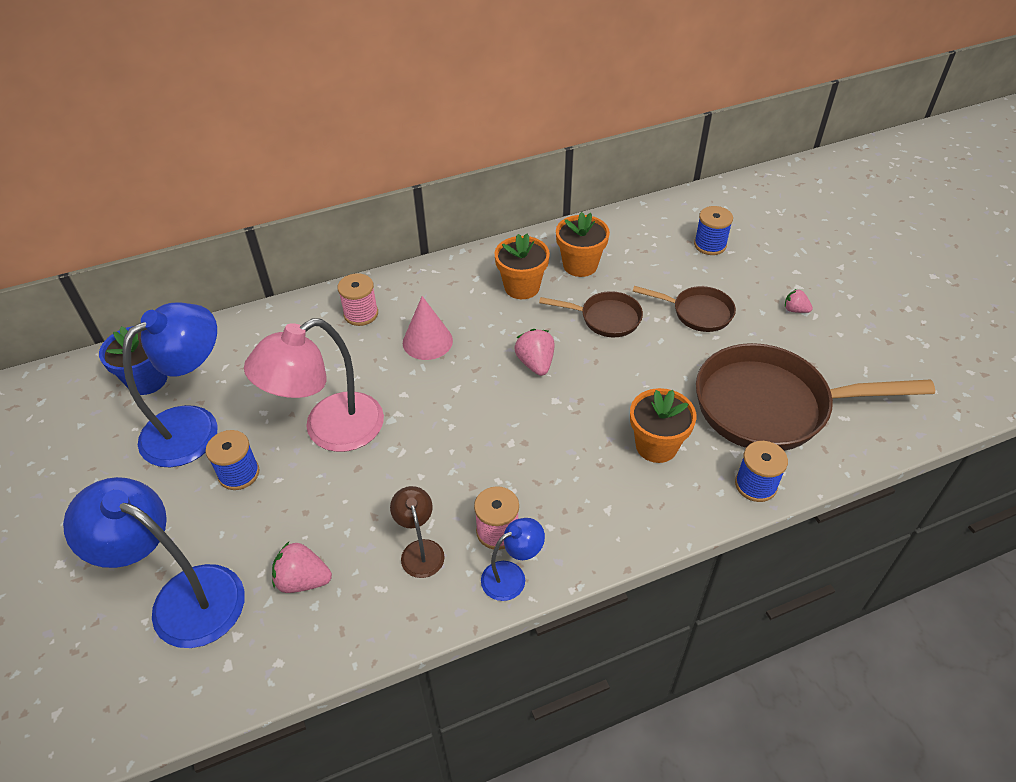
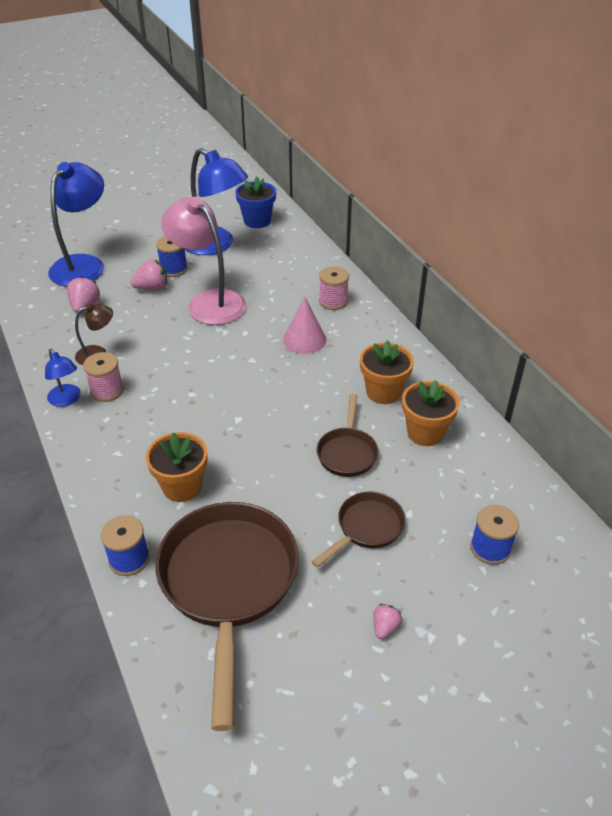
camera: 85 degrees right, 5 degrees down
(535, 363) = (282, 405): pink strawberry -> pink strawberry (152, 288)
(697, 312) = (366, 528): brown pan -> brown pan turned 150 degrees counterclockwise

